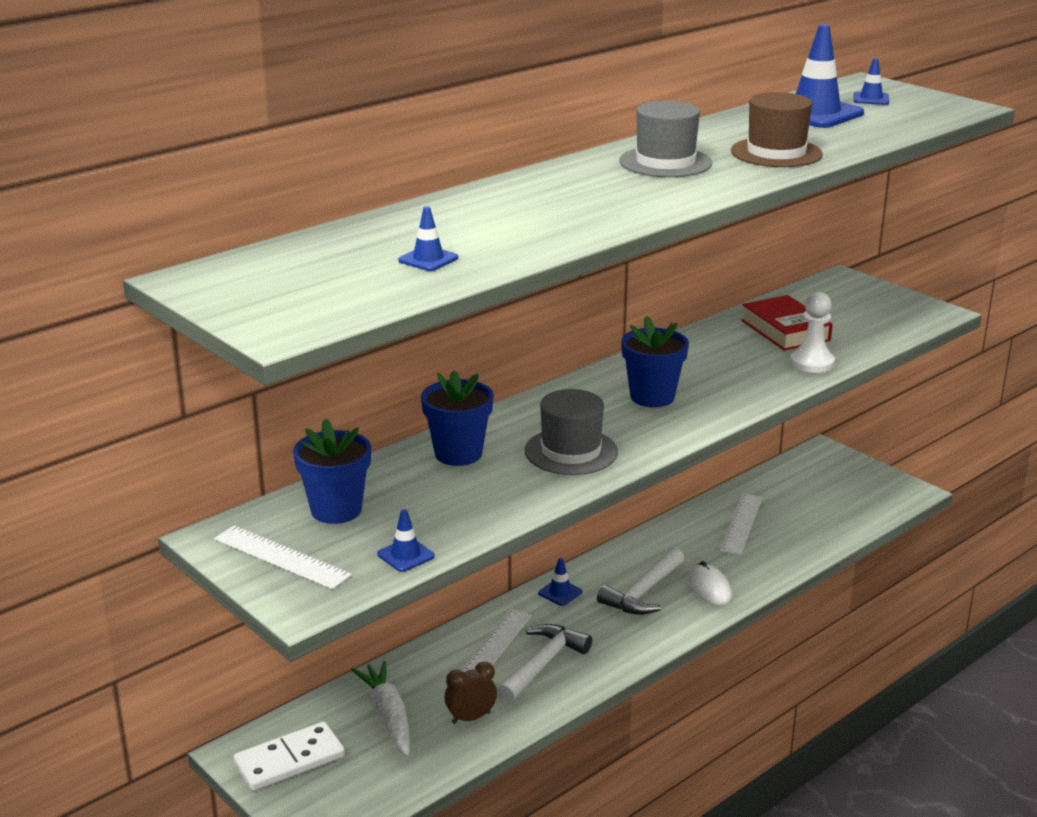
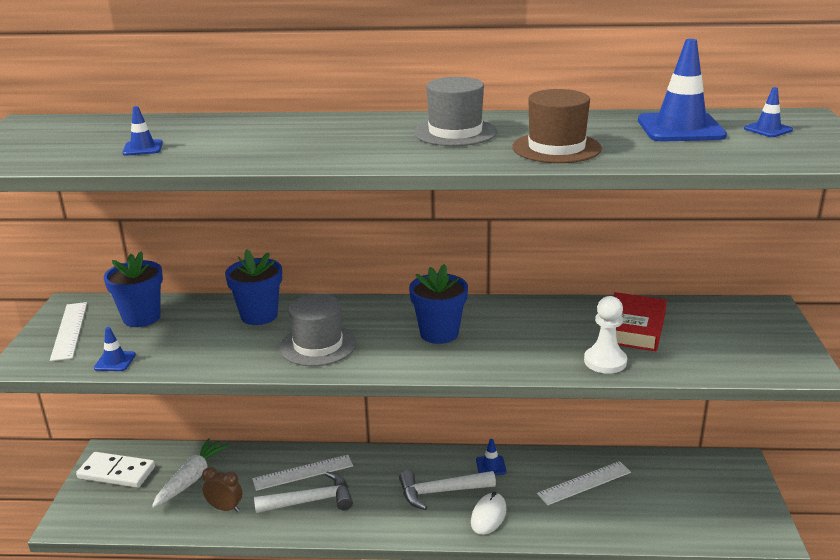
camera: 45 degrees right, 0 degrees up
(560, 593) = (392, 461): blue traffic cone -> blue traffic cone (491, 466)

